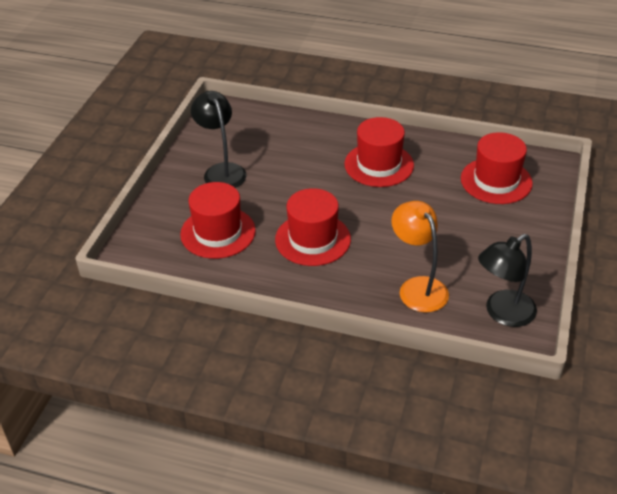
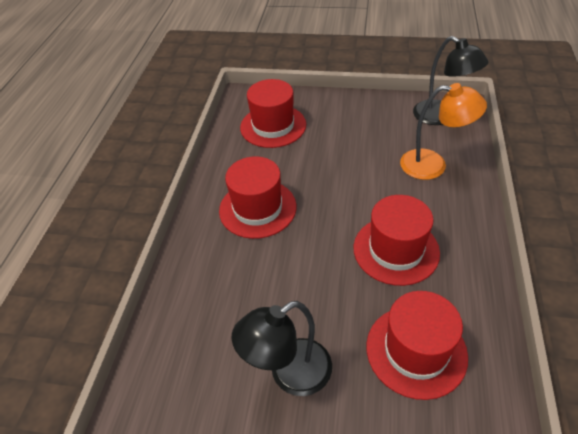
camera: 95 degrees left, 5 degrees up
(418, 287) = (433, 165): orange lamp -> orange lamp turned 135 degrees counterclockwise

